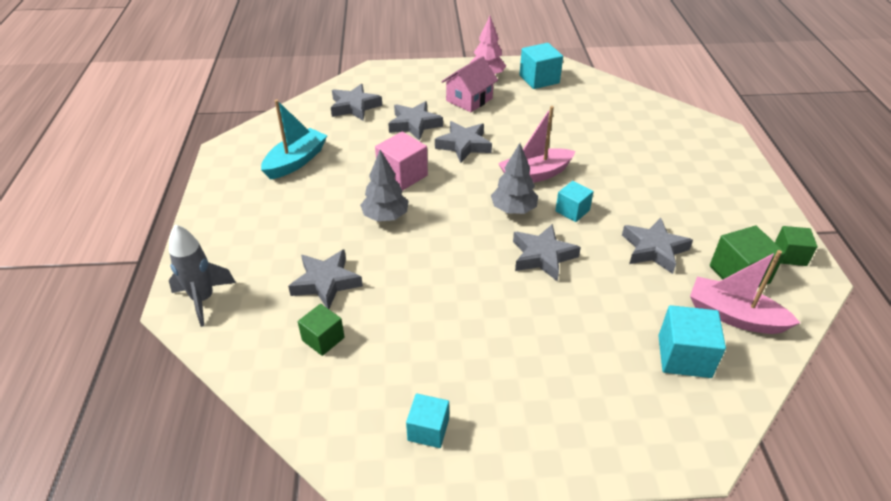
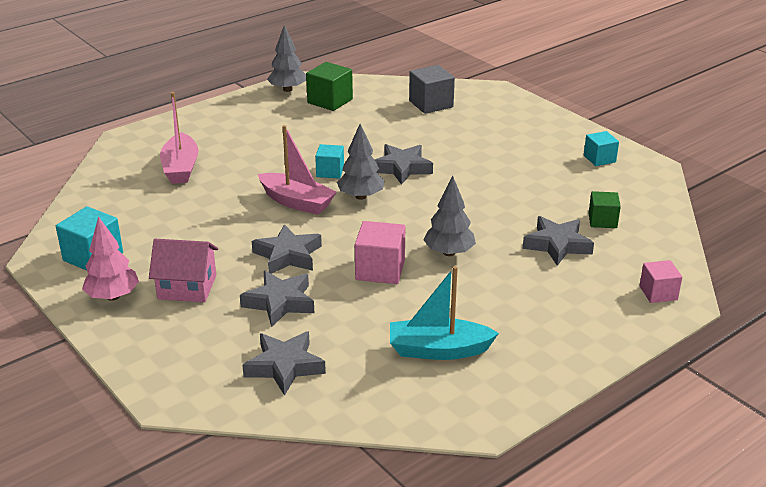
camera: 125 degrees left, 10 degrees down
(203, 299) = (658, 293): grey rocket -> pink cube
(653, 249) = (339, 131): grey star -> none
(684, 356) = (431, 104): turquoise cube -> grey cube
(734, 316) = (374, 96): pink boat -> pink boat (181, 168)
(789, 255) = (287, 89): green cube -> grey tree

